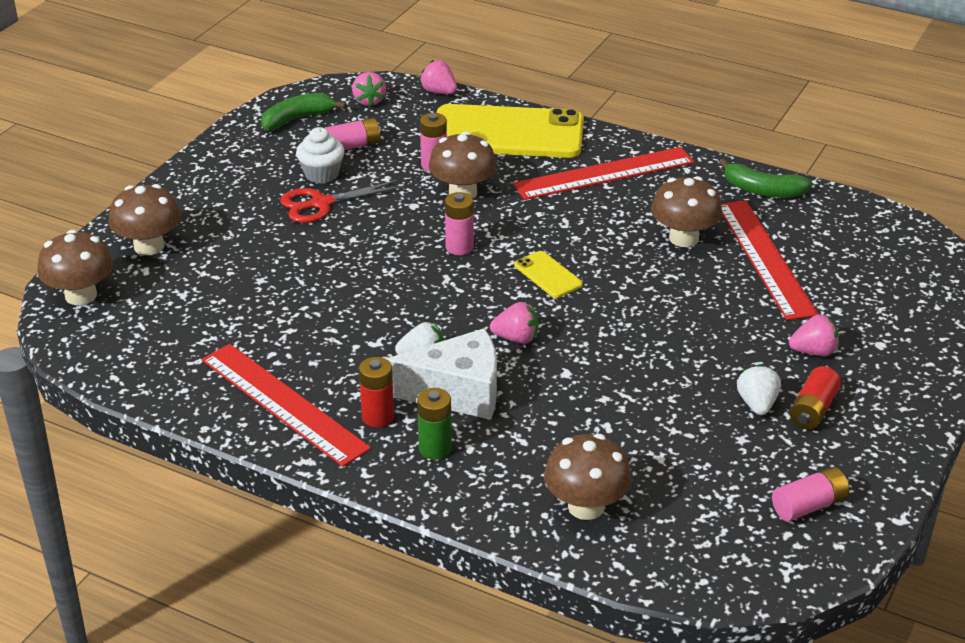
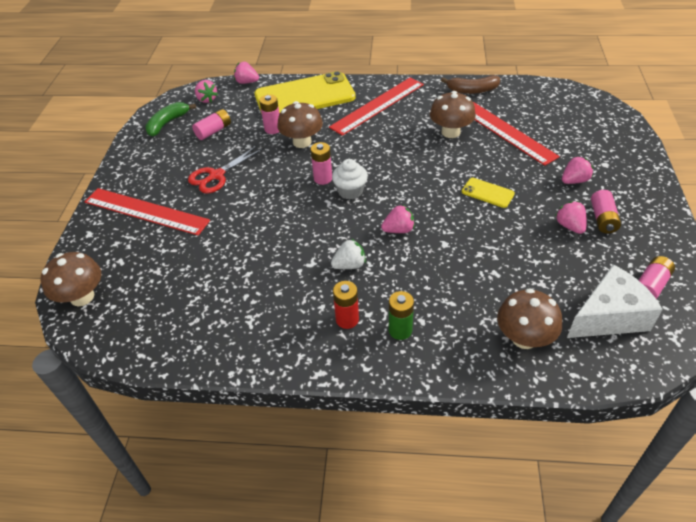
camera: 20 degrees left, 10 degrees up
(149, 246) = (114, 242): brown mushroom -> none
(283, 403) = (276, 332): red ruler -> red ruler (146, 211)
(322, 174) = (205, 155): white cupcake -> white cupcake (350, 191)
(457, 392) = (387, 282): white cheese -> white cheese (609, 316)
(548, 275) = (389, 180): yellow phone -> yellow phone (487, 193)
(757, 404) = (569, 226): white strawberry -> pink strawberry
(763, 190) = (472, 90): green banana -> brown banana
(813, 410) = (602, 219): red battery -> pink battery

